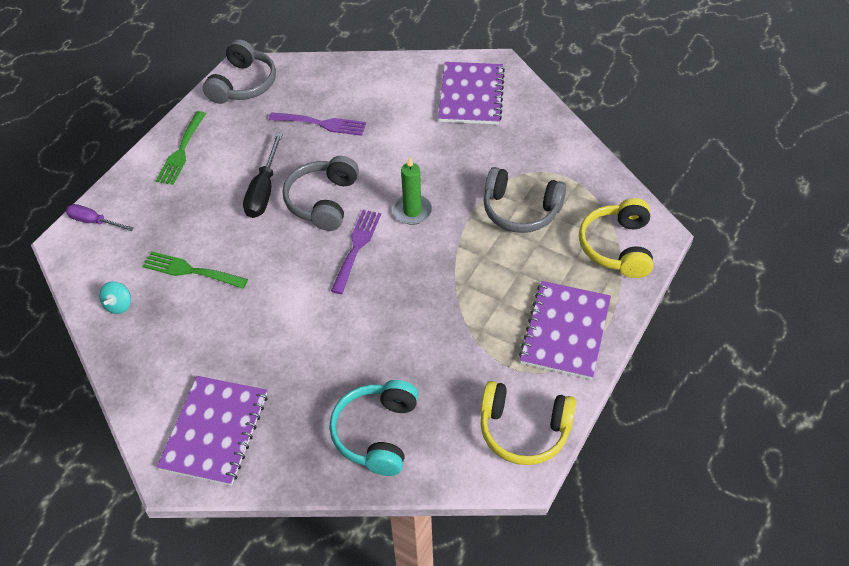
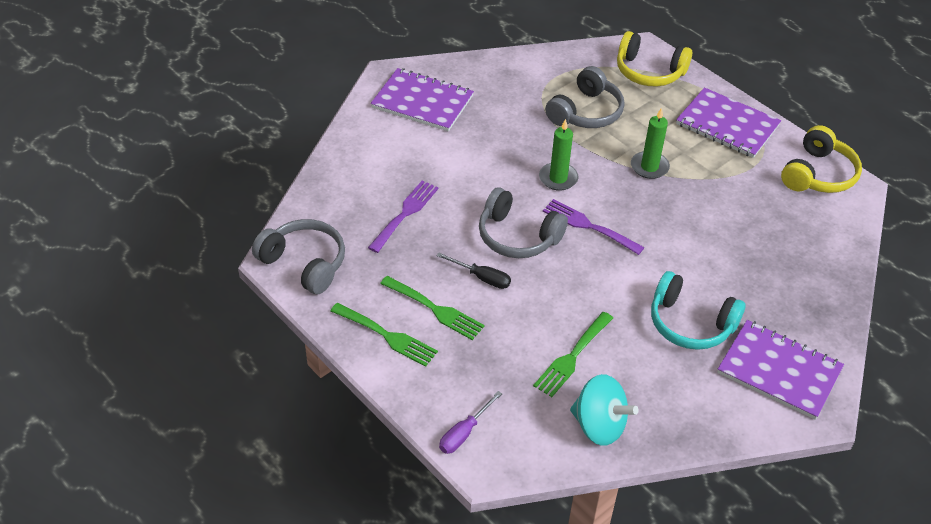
camera: 75 degrees left, 5 degrees down
(119, 305) = (599, 425): turquoise spinning top -> turquoise spinning top, size x1.84
(218, 171) = (435, 309): none -> green fork
(264, 190) = (482, 278): black screwdriver -> black screwdriver, size x0.66
(376, 433) = (803, 261): turquoise headphones -> turquoise headphones (690, 323)
(462, 277) = (649, 167): none -> green candle

